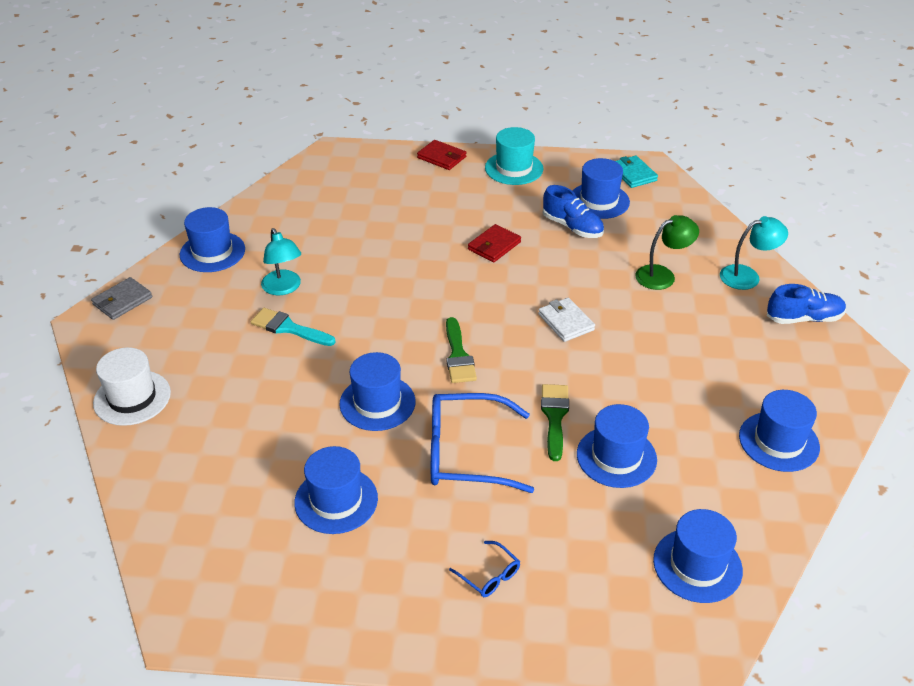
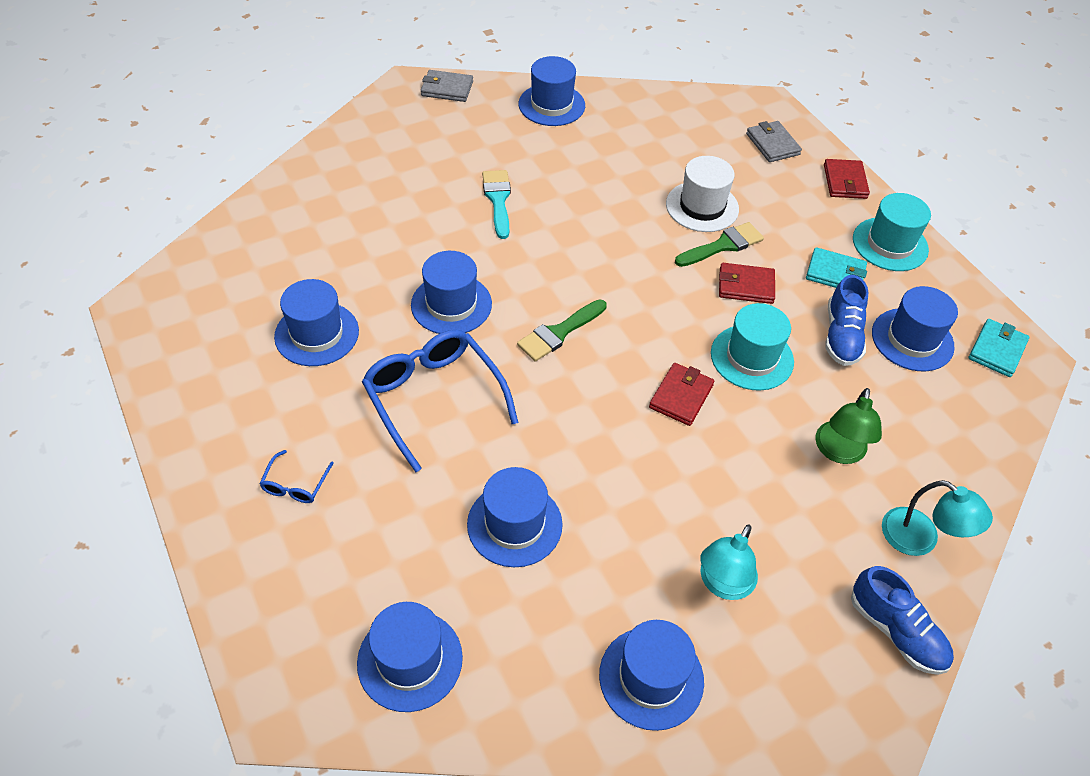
camera: 55 degrees right, 10 degrees up
(132, 398) = (344, 153): white hat -> white hat (702, 206)
(283, 288) = (545, 171): turquoise lamp -> turquoise lamp (722, 584)
(374, 169) = (772, 144): none -> grey wallet
(518, 203) = (835, 273): none -> turquoise wallet
(554, 417) = (532, 447): green brush -> green brush (722, 245)
(558, 274) = (752, 357): none -> turquoise hat
(566, 322) = (681, 396): white wallet -> red wallet
(662, 275) = (839, 452): green lamp -> green lamp turned 75 degrees clockwise

